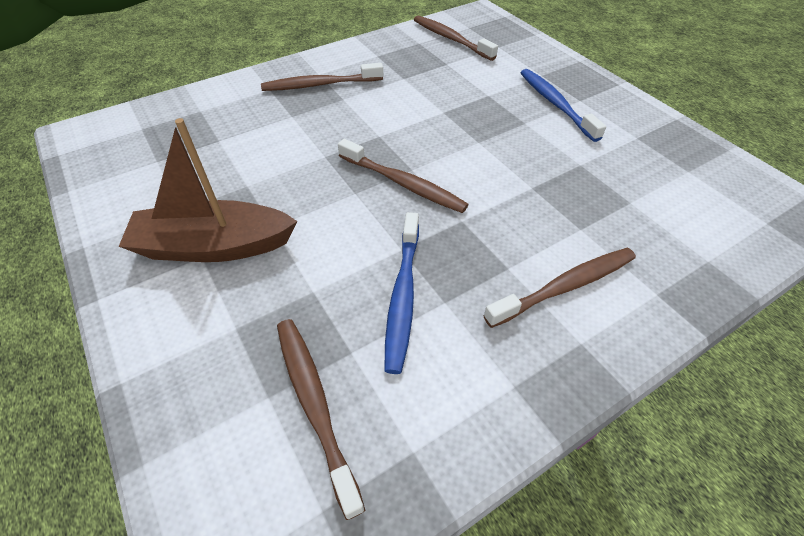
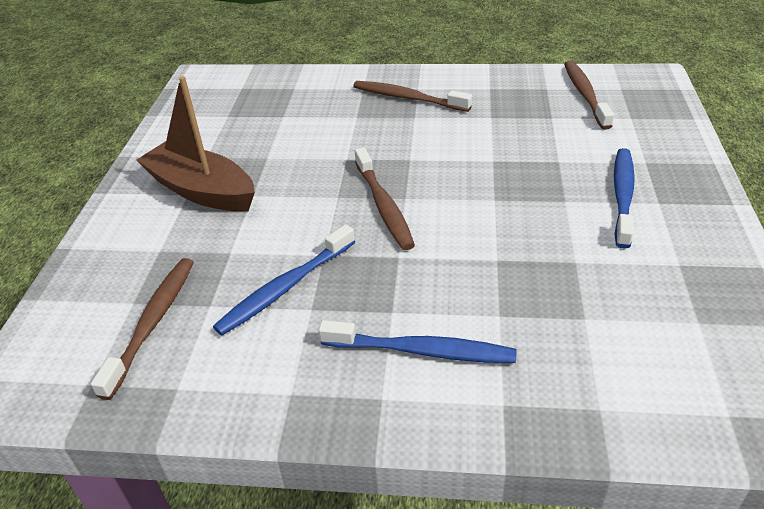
camera: 40 degrees right, 10 degrees down
(564, 287) = (421, 350): brown toothbrush -> blue toothbrush

